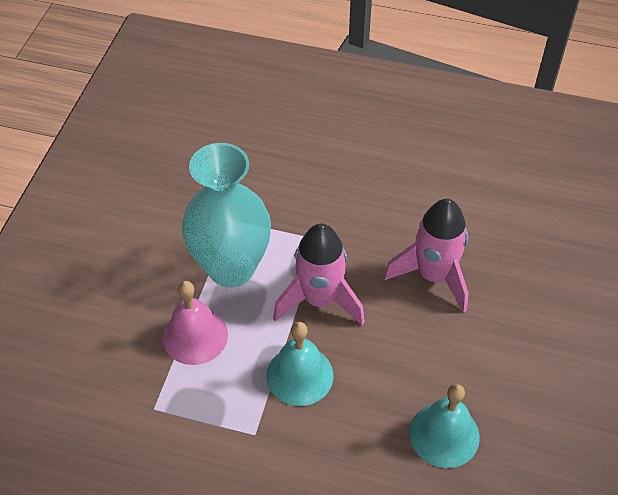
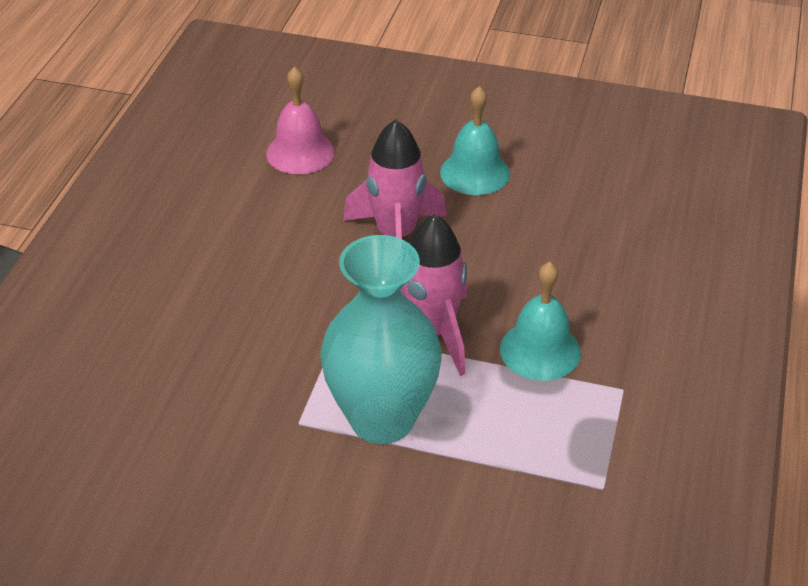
camera: 90 degrees left, 10 degrees down
(195, 336) = (491, 452): pink bell -> pink bell (300, 152)
(444, 434) = (599, 239): turquoise bell -> turquoise bell (475, 172)

